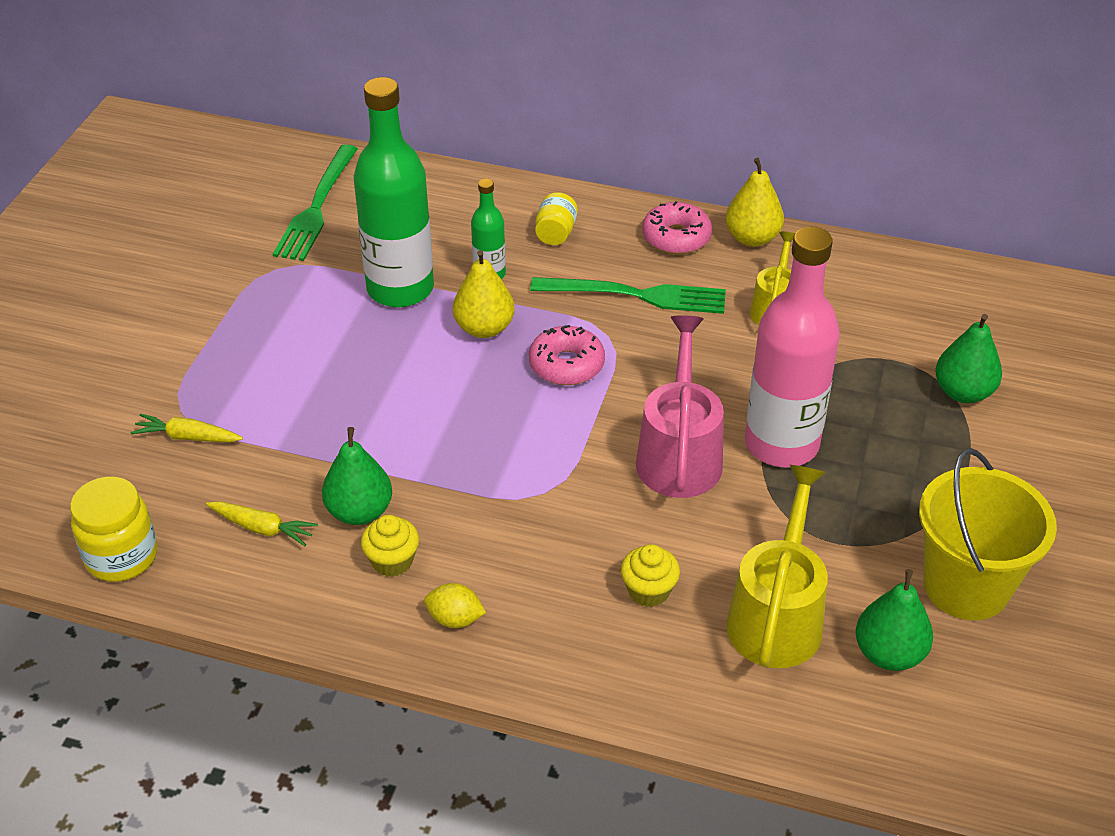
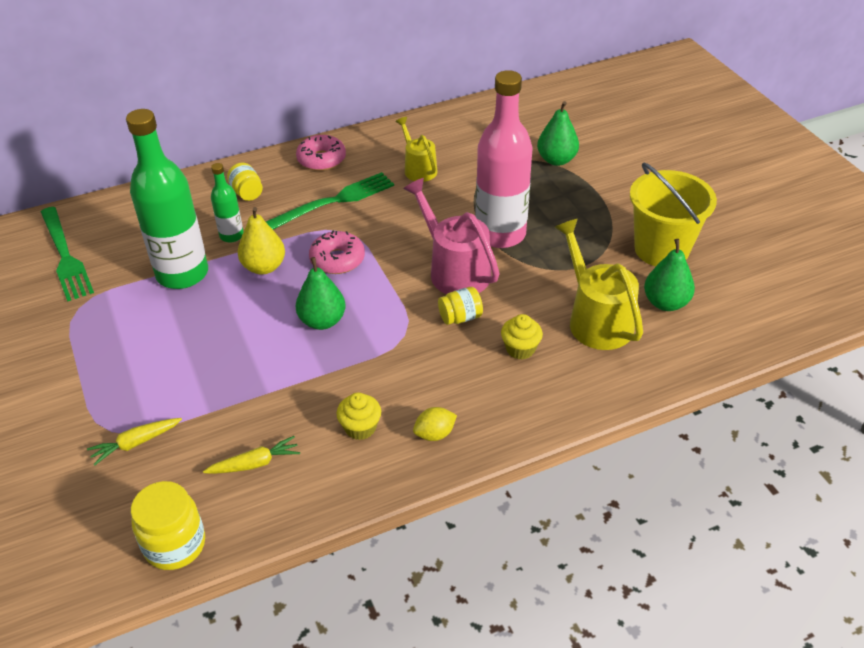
camera: 40 degrees left, 0 degrees up
(360, 512) = (307, 413): green pear -> green pear (322, 321)
(624, 512) = (460, 317): none -> yellow jar
(752, 238) = (364, 139): yellow pear -> none

